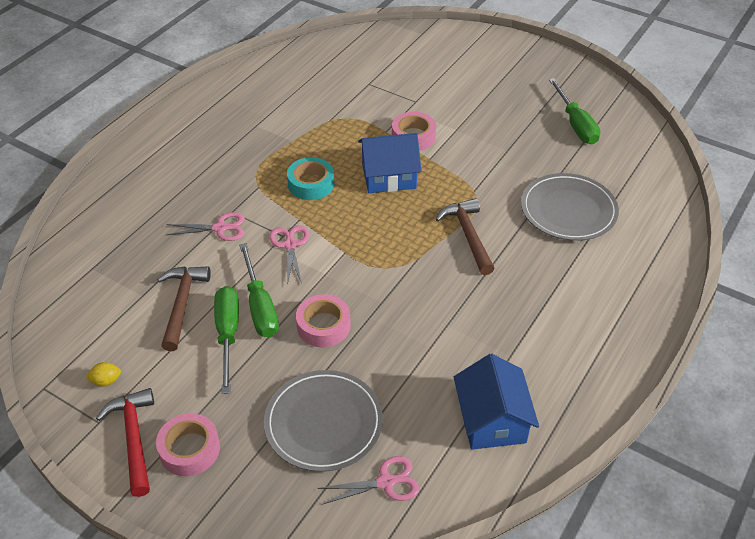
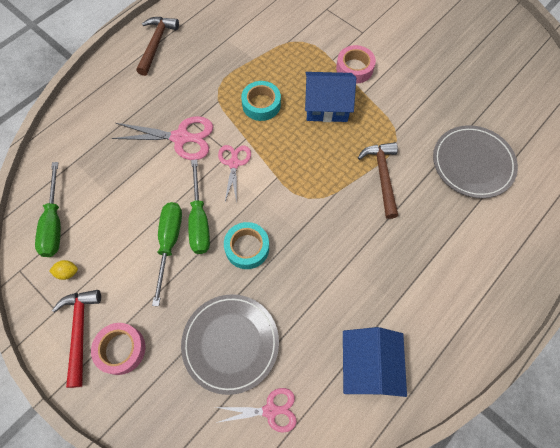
camera: 10 degrees right, 20 degrees up
(182, 304) = (138, 208): brown hammer -> brown hammer (156, 44)
(220, 228) = (181, 138): pink scissors -> pink scissors, size x1.56
(323, 326) = (247, 248): pink tape -> turquoise tape
(575, 124) = (496, 75): green screwdriver -> green screwdriver (54, 223)

